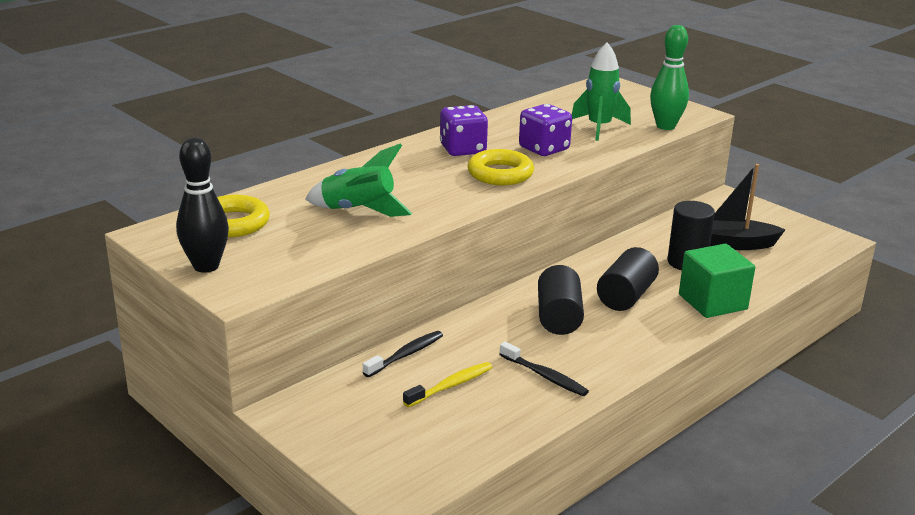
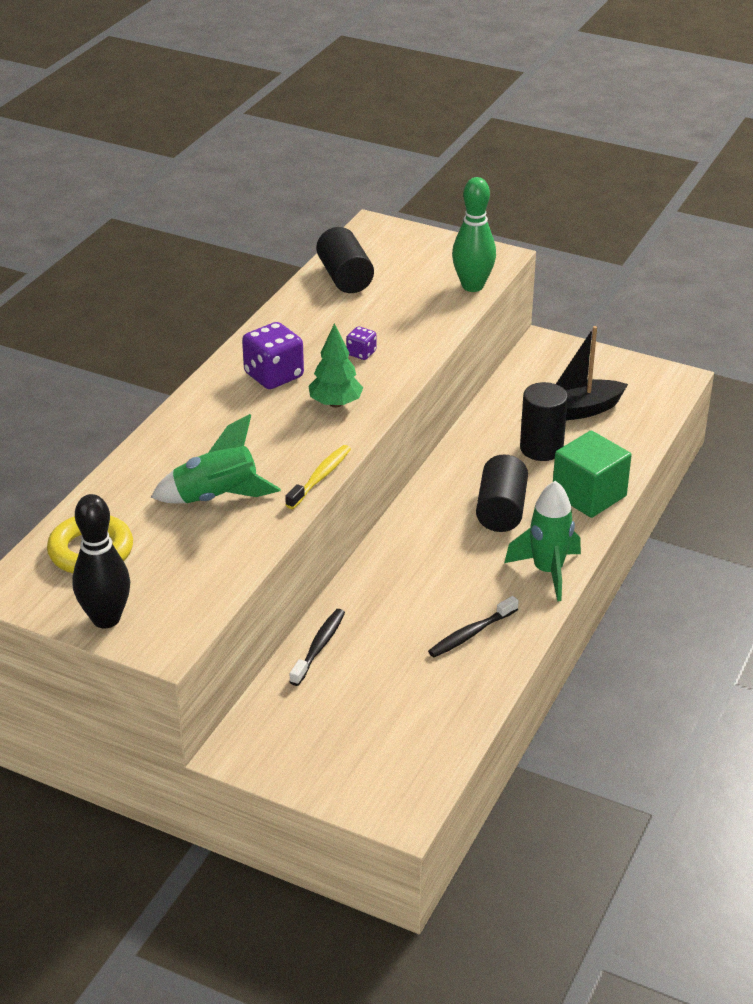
camera: 20 degrees left, 10 degrees up
(451, 385) = (385, 671): yellow toothbrush -> yellow toothbrush (320, 477)
(500, 174) = (335, 404): yellow ring -> green tree
(544, 149) = (361, 353): purple dice -> purple dice, size x0.52
(545, 376) = (471, 634): black toothbrush -> black toothbrush turned 120 degrees clockwise
(558, 317) = (447, 556): black cylinder -> black cylinder (345, 277)
(599, 127) = (403, 305): green rocket -> green rocket (547, 571)

